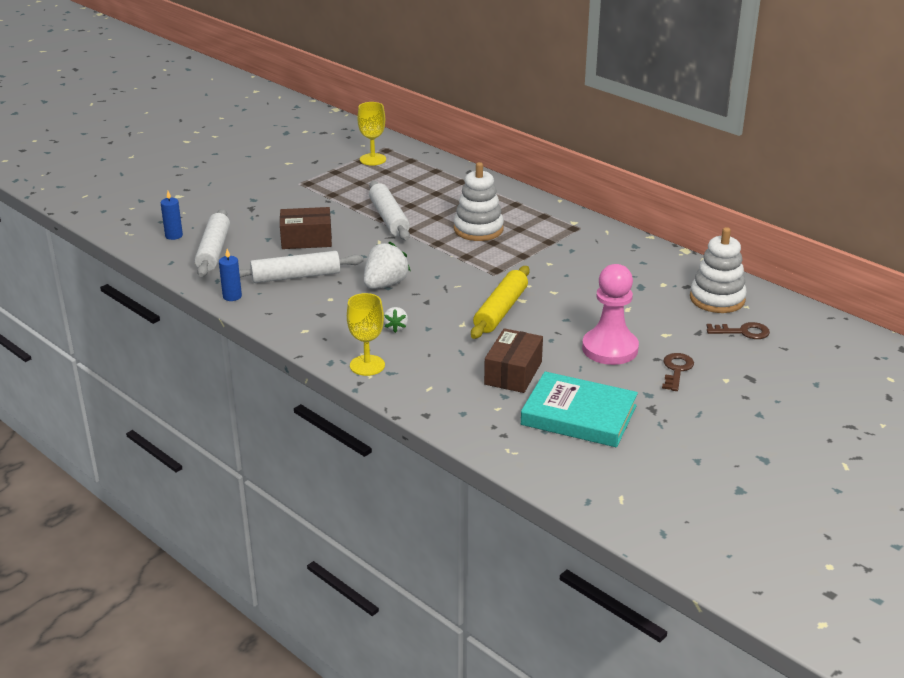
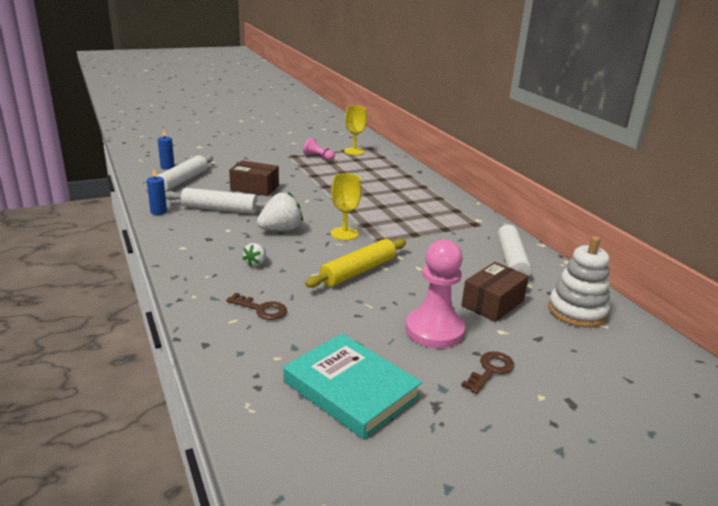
camera: 20 degrees right, 5 degrees down
(339, 178) = (318, 157): none -> pink pawn
(367, 365) = (200, 287): yellow goblet -> yellow goblet (344, 233)
(389, 218) = (329, 187): white rolling pin -> white rolling pin (511, 260)
(478, 229) = (393, 208): white stacking toy -> none
(513, 373) = (321, 328): brown box -> brown box (492, 303)
(743, 332) = (588, 350): brown key -> brown key (261, 309)

